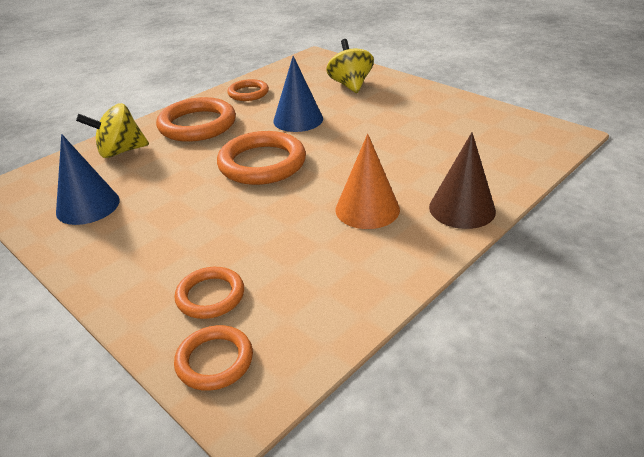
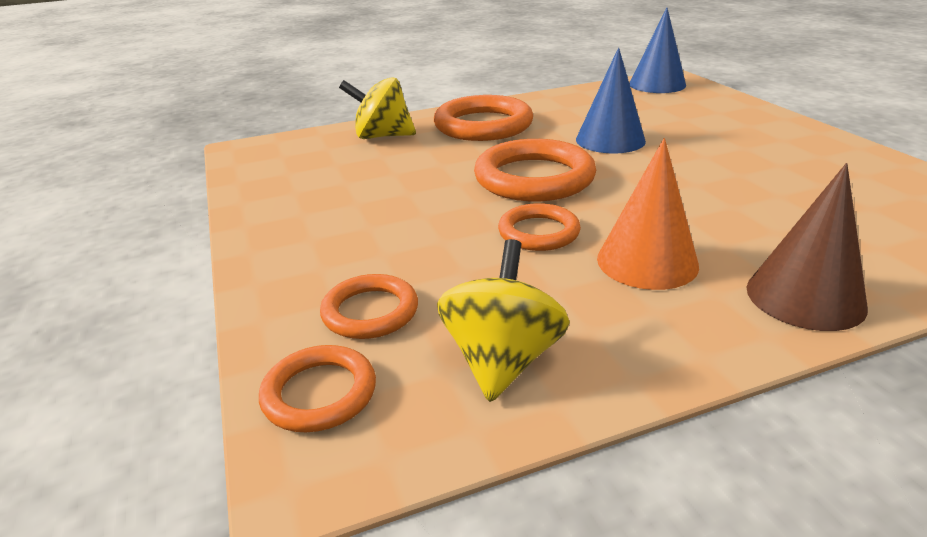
camera: 25 degrees right, 5 degrees down
(88, 206) = (310, 181): blue cone -> blue cone (657, 84)
(248, 93) = (564, 104): orange ring -> orange ring (538, 232)
(350, 85) = (705, 114): yellow spinning top -> yellow spinning top (502, 360)

